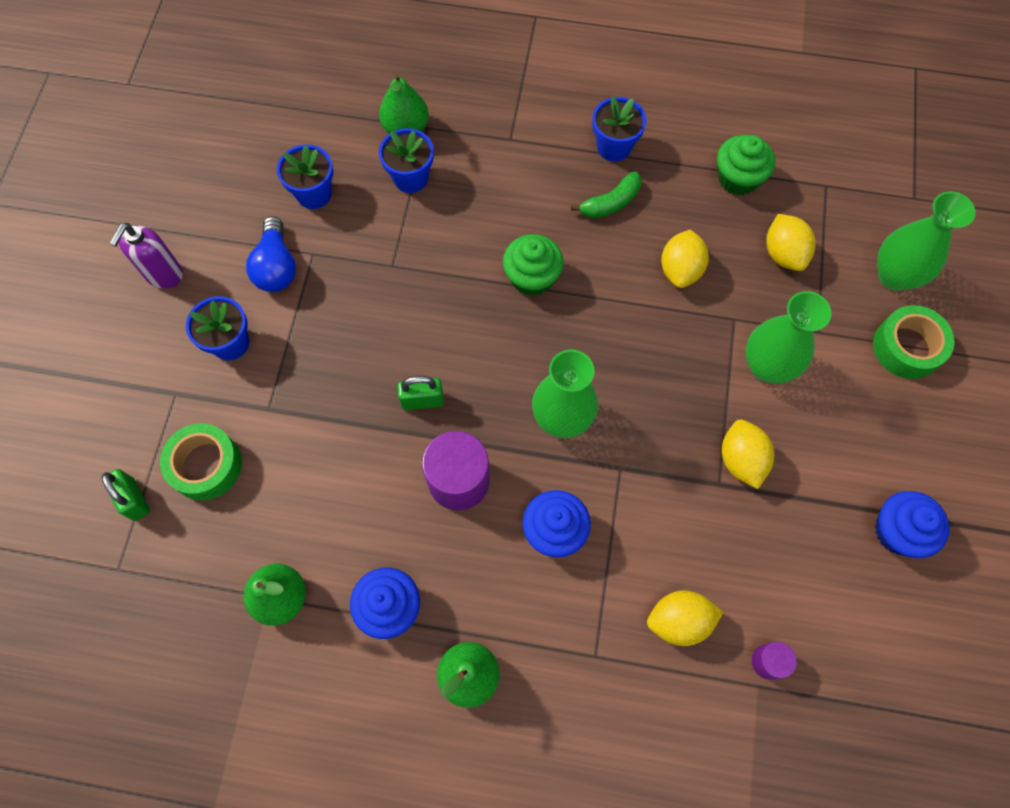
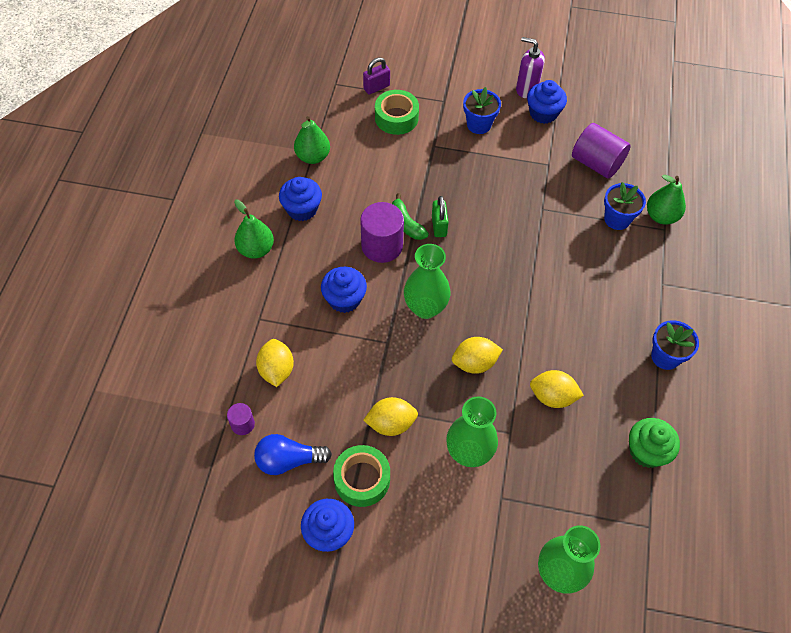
camera: 90 degrees right, 10 degrees down
(134, 499) = (376, 87): green padlock -> purple padlock
(215, 254) = (543, 113): none -> blue cupcake
(276, 266) = (536, 145): blue light bulb -> blue light bulb (288, 460)
(314, 194) = (596, 163): blue flower pot -> purple cylinder
(532, 277) = (538, 293): green cupcake -> none
(610, 203) = (610, 350): green banana -> green banana (406, 223)
(783, 254) = (574, 479): yellow lemon -> yellow lemon (474, 363)
(907, 347) = (489, 570): green tape -> green tape (362, 479)

